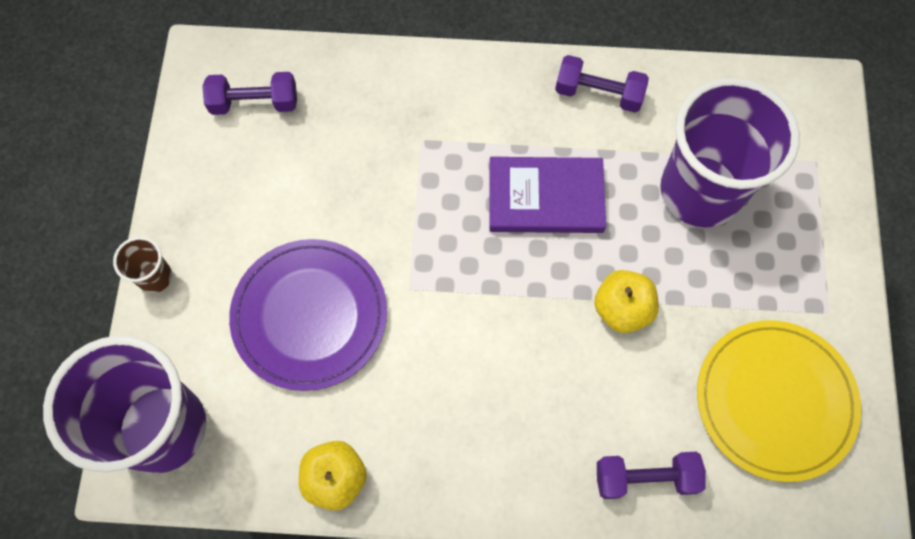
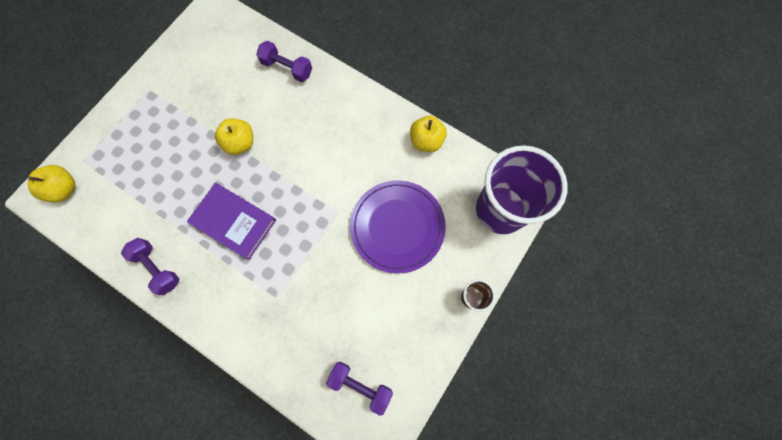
camera: 150 degrees left, 5 degrees up
(700, 191) = (153, 179): purple cup -> none
(775, 400) = (206, 67): yellow plate -> none
(802, 116) = (64, 189): none -> yellow apple

